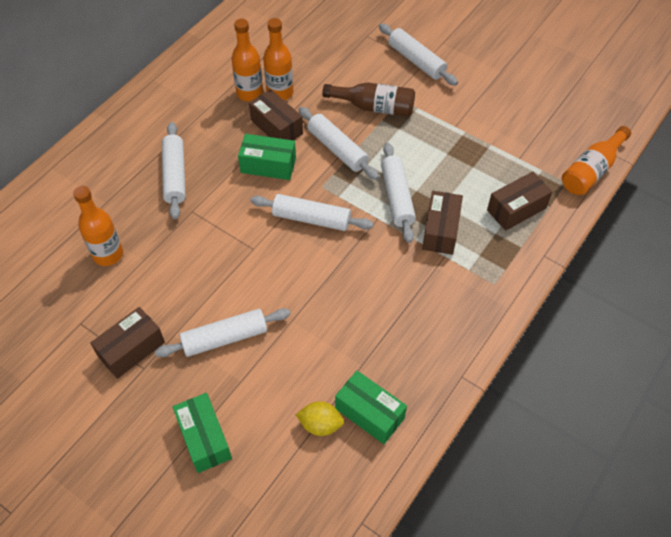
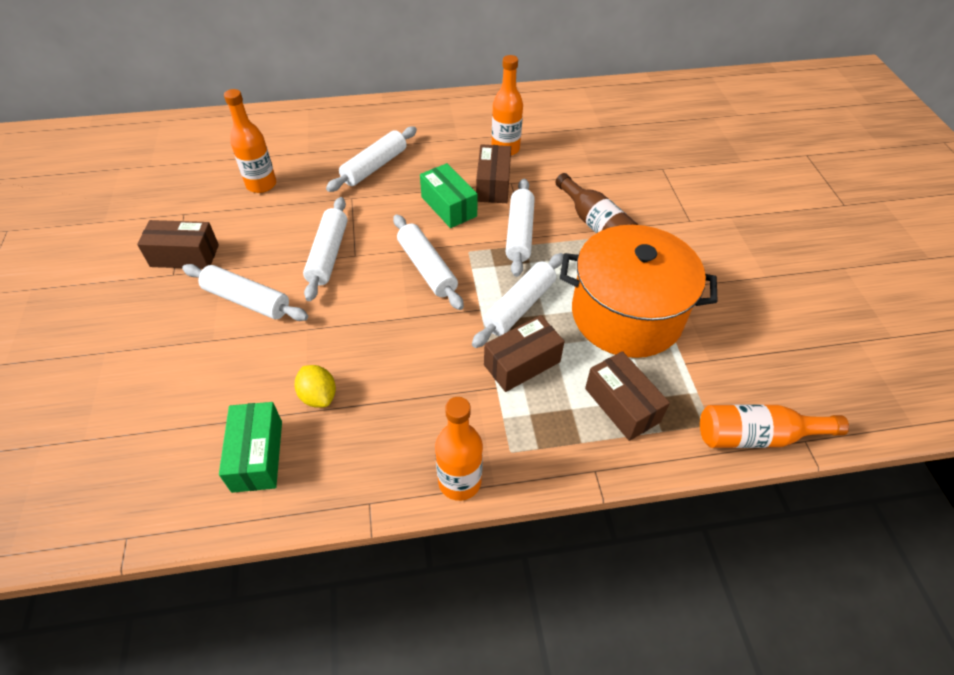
camera: 45 degrees right, 5 degrees down
(204, 438) = (134, 357): green box -> none
(280, 92) = (529, 163): orange bottle -> orange bottle (459, 481)
(320, 424) = (213, 427): yellow lemon -> yellow lemon (318, 396)
(416, 61) = (685, 214): white rolling pin -> white rolling pin (328, 254)
(459, 154) = (626, 315): none -> orange pot
(516, 209) = (622, 405): brown box -> brown box turned 45 degrees clockwise

